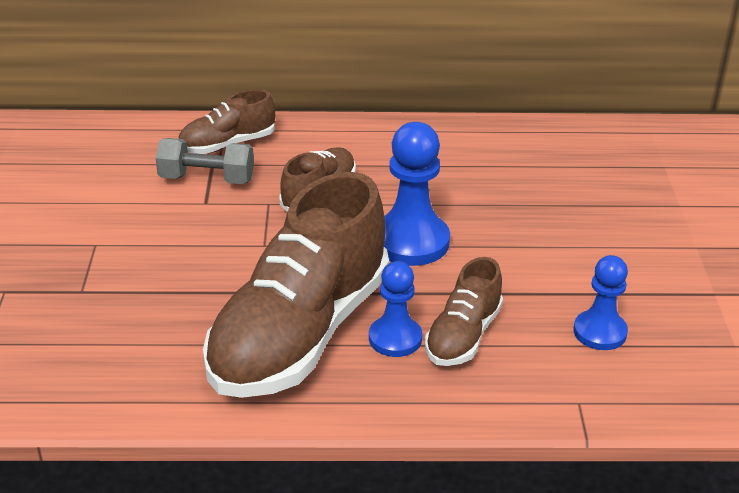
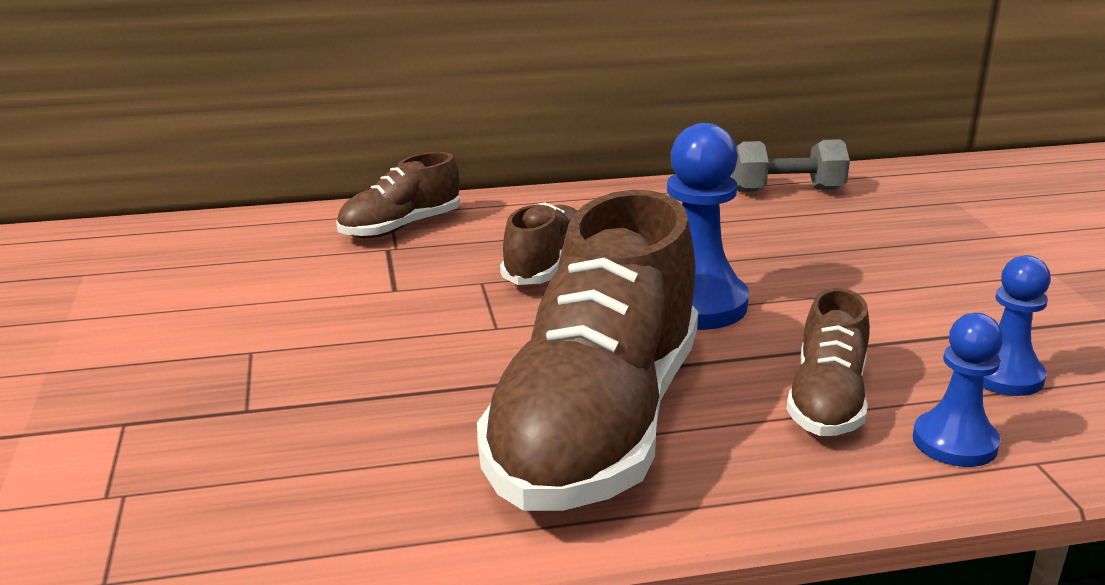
camera: 10 degrees left, 10 degrees down
(206, 179) = (386, 265): grey dumbbell -> grey dumbbell (786, 190)
(395, 338) = (735, 415): blue pawn -> blue pawn (954, 442)

